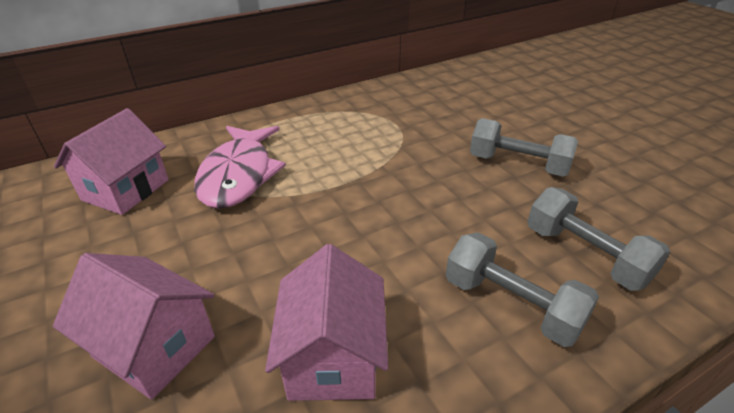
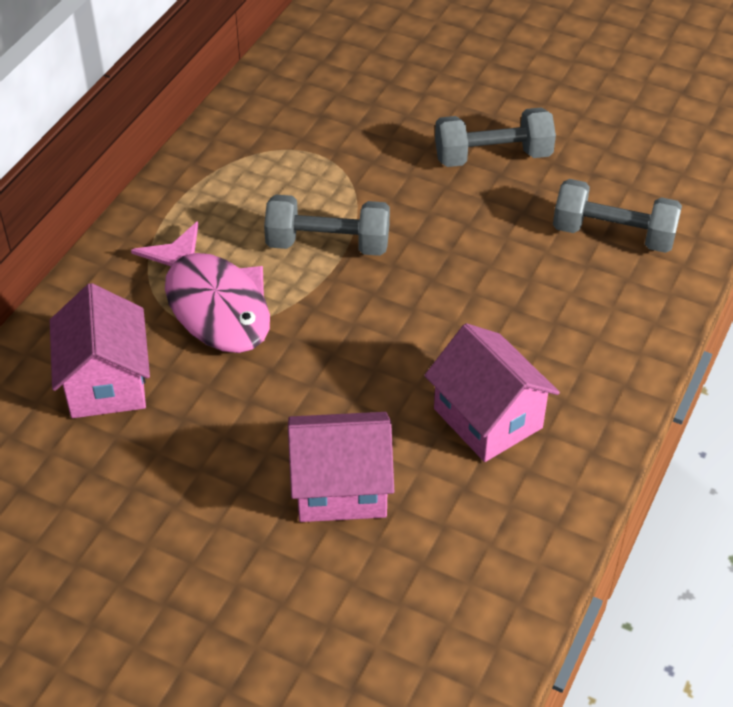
camera: 35 degrees left, 10 degrees up
(511, 305) = (585, 309): grey dumbbell -> grey dumbbell (328, 244)

